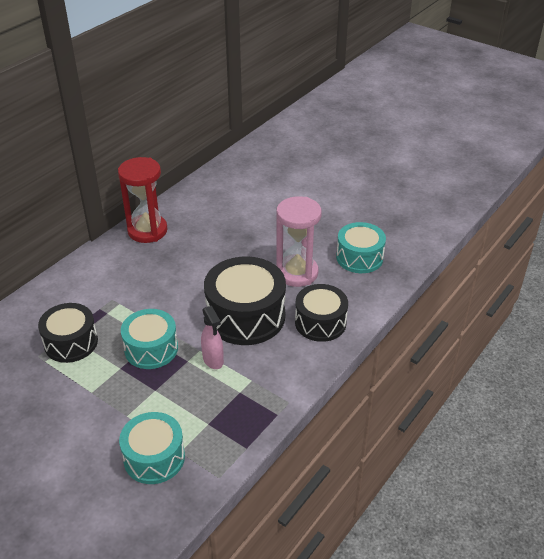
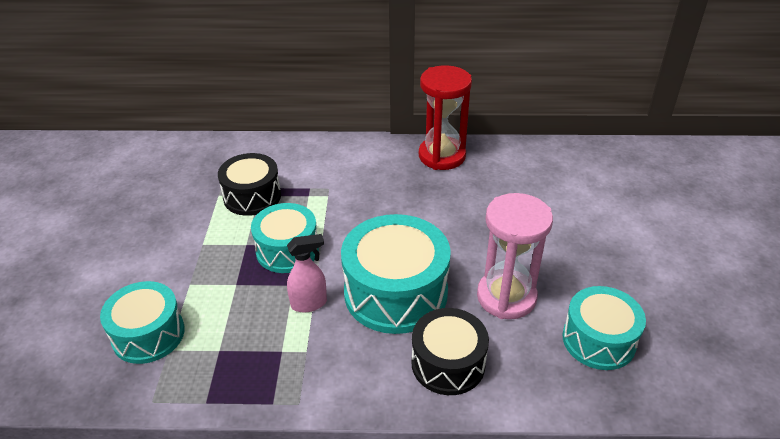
camera: 55 degrees right, 0 degrees up
(213, 360) = (309, 303): pink spray bottle -> pink spray bottle turned 135 degrees counterclockwise
(246, 316) = (395, 292): black drum -> turquoise drum

